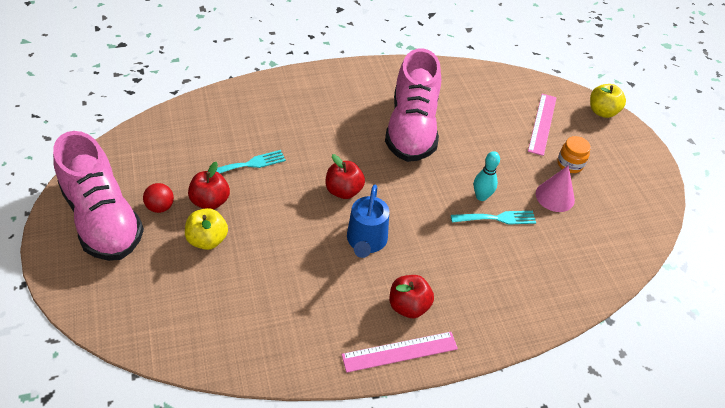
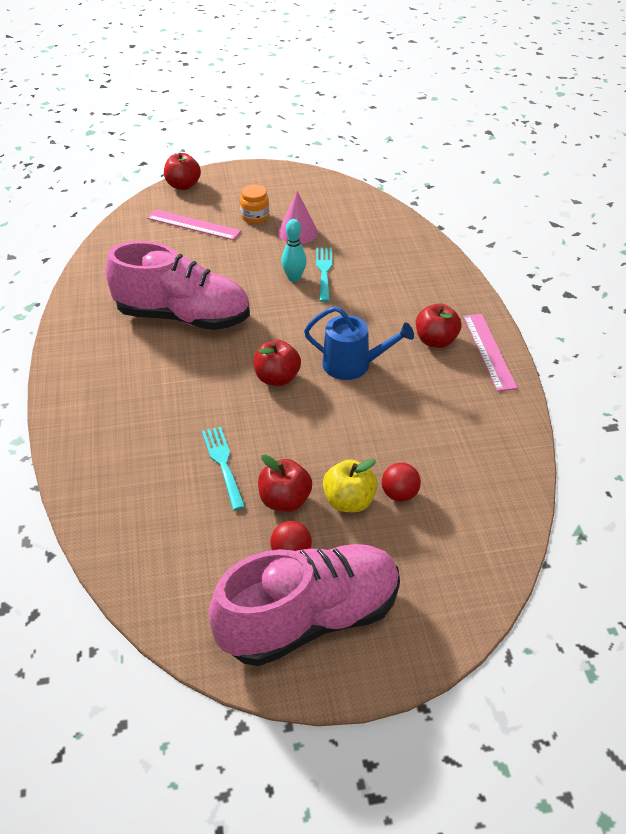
camera: 80 degrees left, 5 degrees down
(213, 273) = (399, 494): none -> red ball
(602, 111) = (183, 185): yellow apple -> red apple

